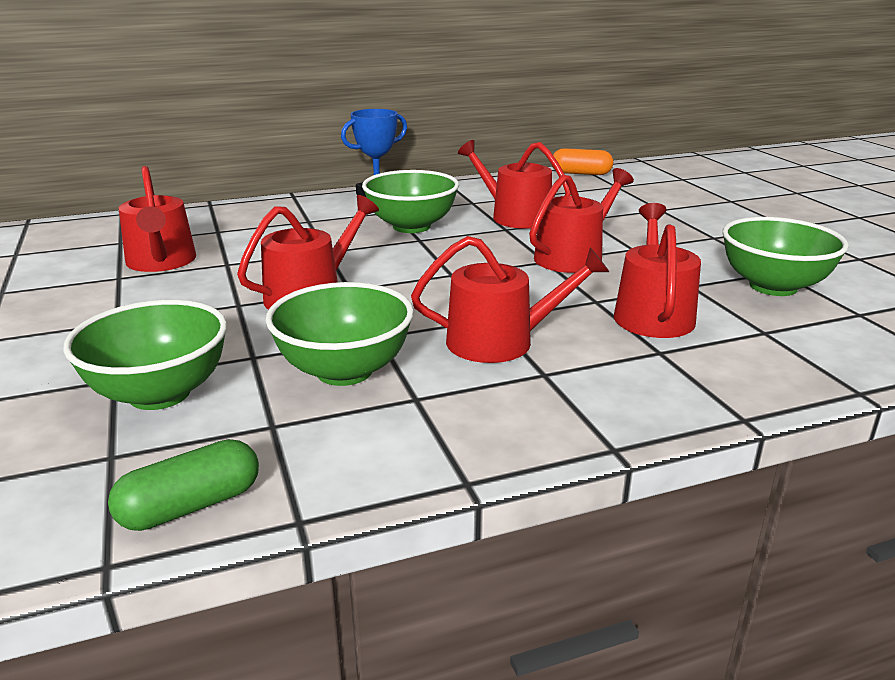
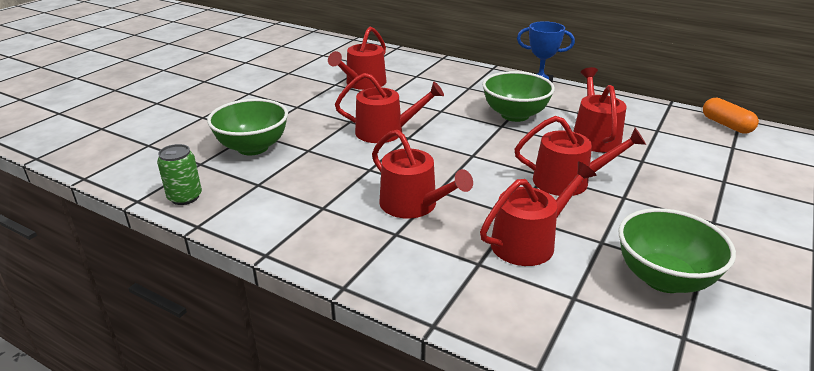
camera: 50 degrees right, 5 degrees up
(191, 506) = (185, 197): green capsule -> green can
(344, 371) = (324, 177): green bowl -> none

